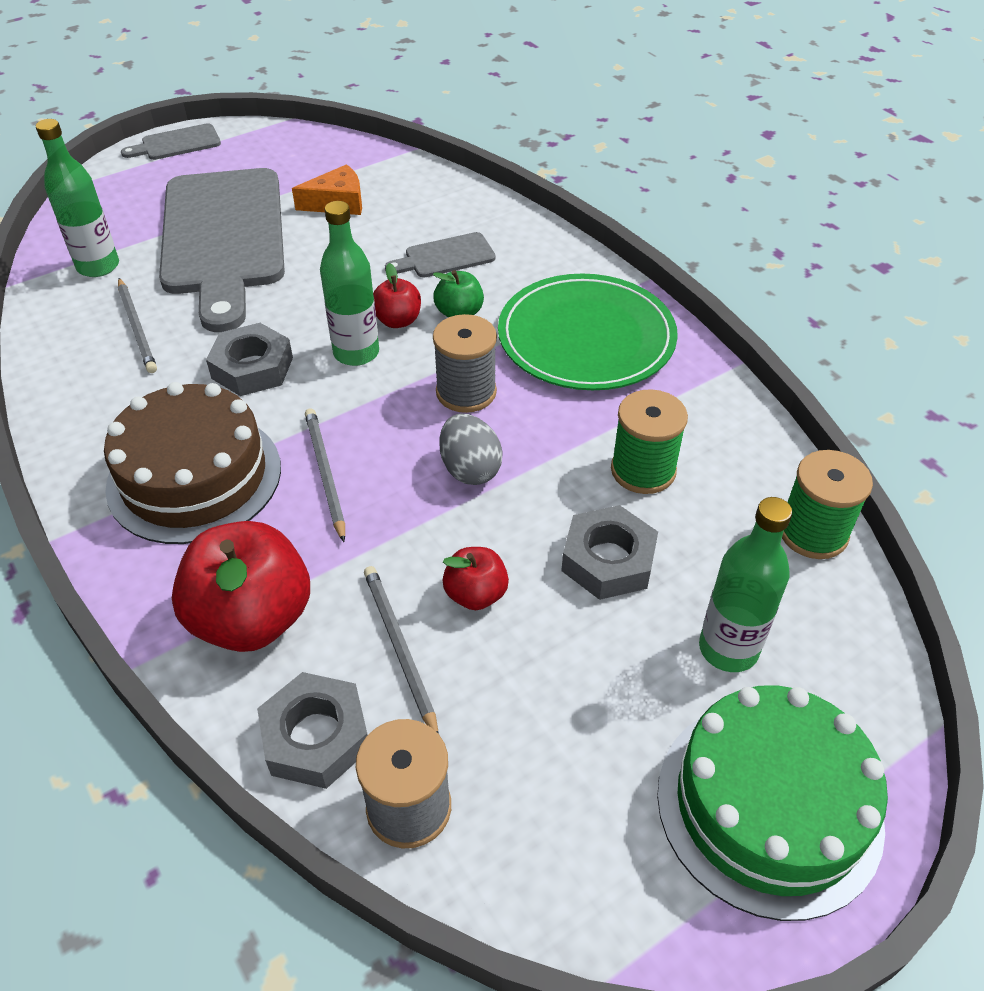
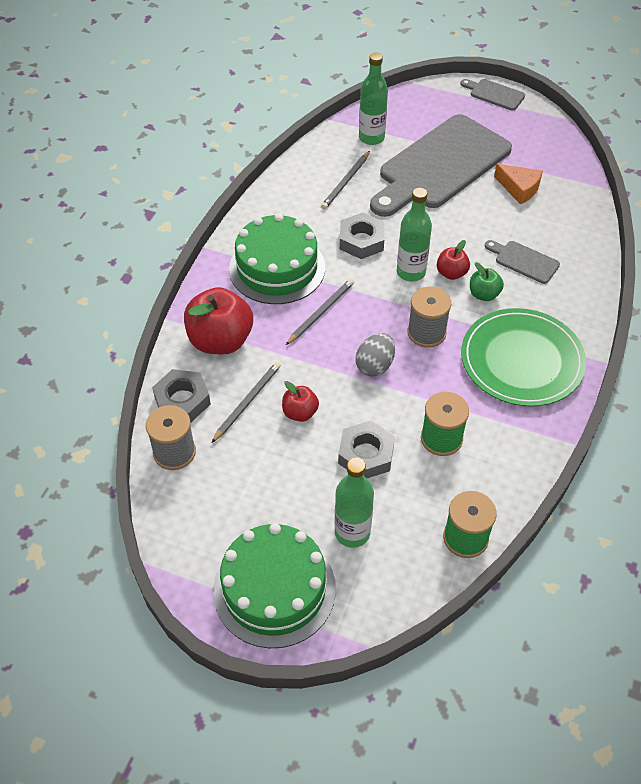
camera: 55 degrees right, 5 degrees up
(194, 477) = (277, 268): brown cake -> green cake

